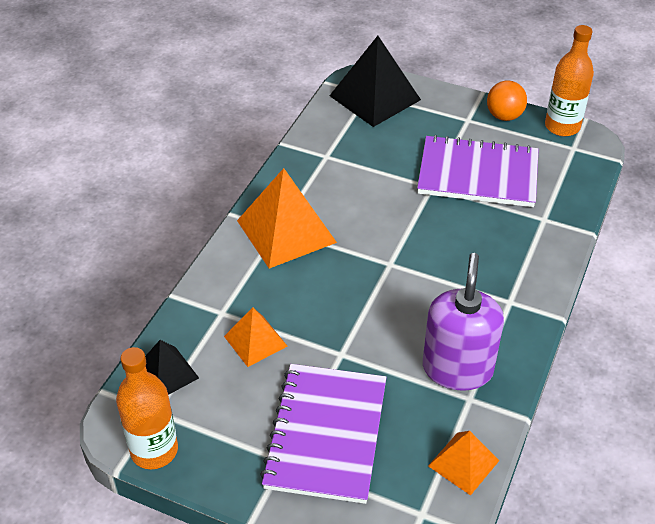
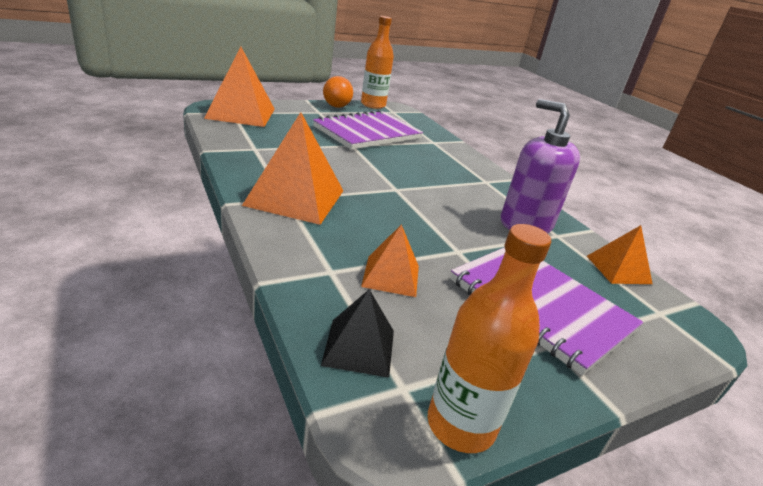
camera: 55 degrees left, 15 degrees down
(374, 97) = (241, 113): black pyramid -> orange pyramid

